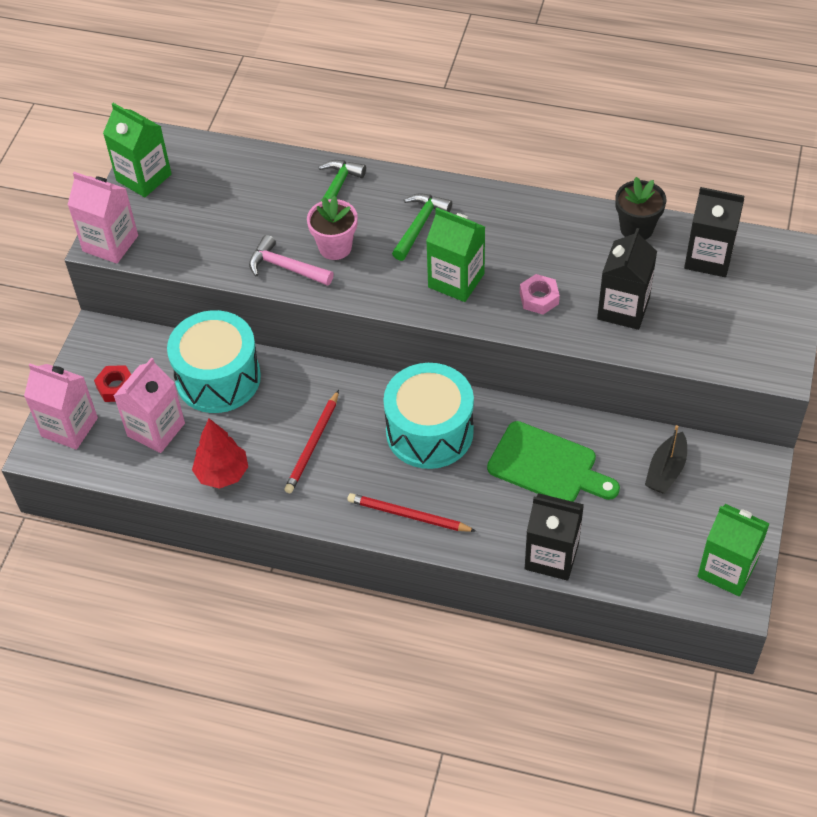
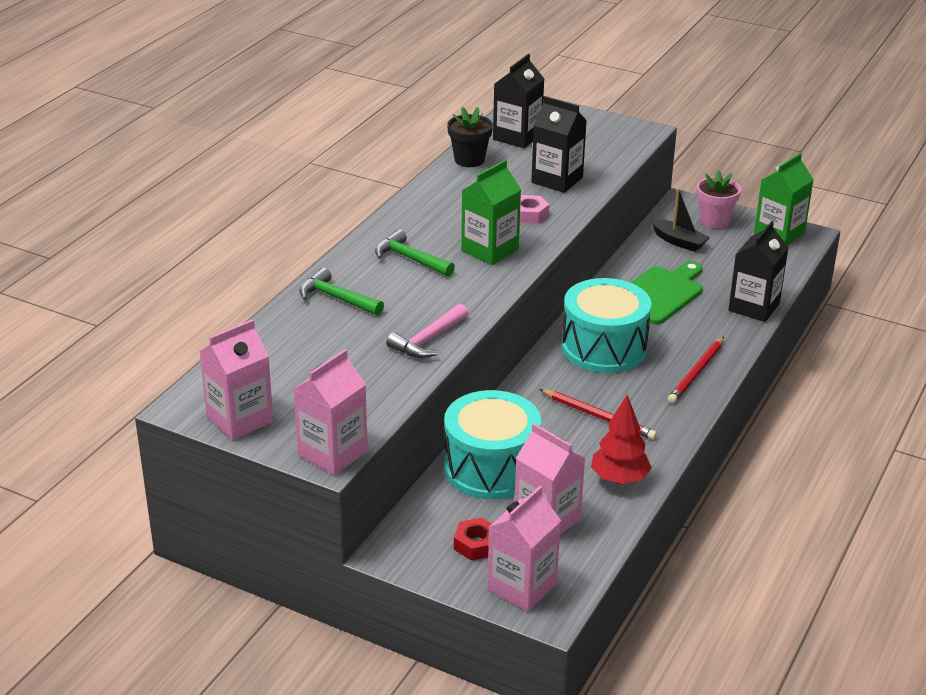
camera: 80 degrees left, 20 degrees down
(144, 177) = (240, 419): green carton -> pink carton
(335, 247) = (415, 308): pink flower pot -> pink flower pot (714, 221)

